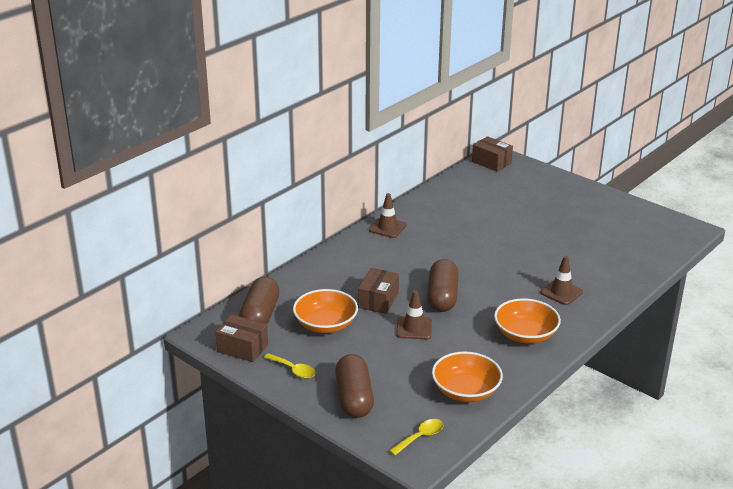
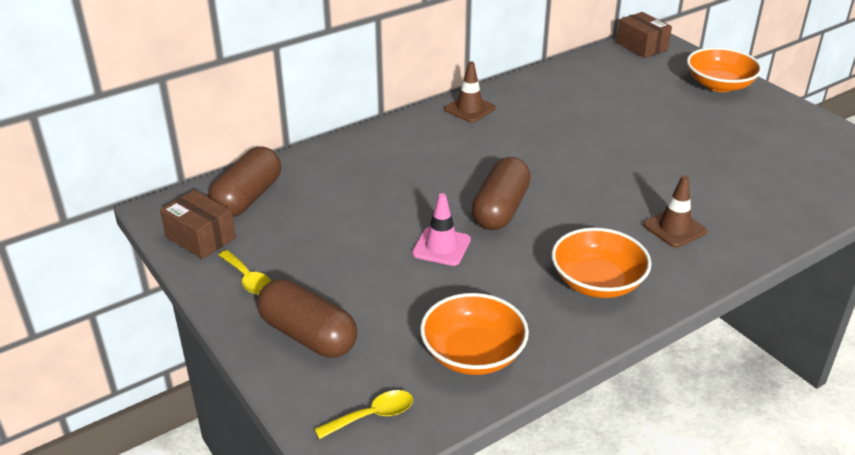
camera: 15 degrees right, 5 degrees up
(325, 324) = (325, 223): orange bowl -> orange bowl (719, 85)
(354, 398) = (308, 335): brown capsule -> brown capsule turned 60 degrees counterclockwise
(378, 300) = (411, 200): brown box -> none
(414, 328) = (441, 247): brown traffic cone -> pink traffic cone

